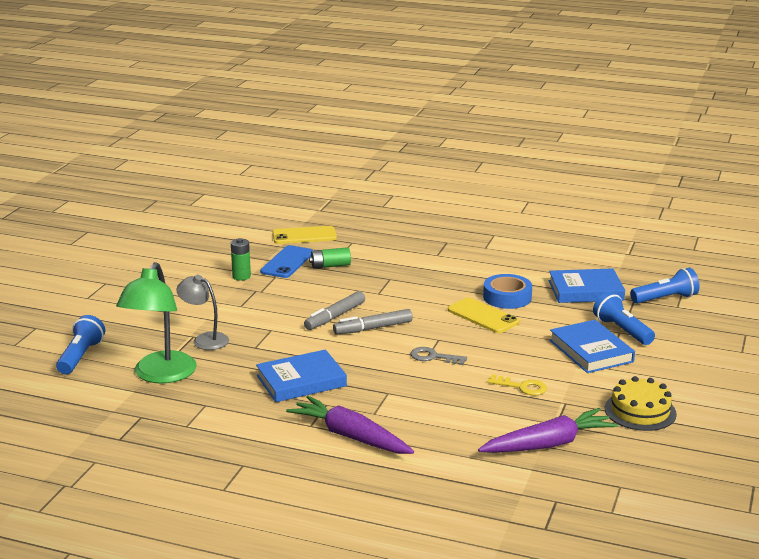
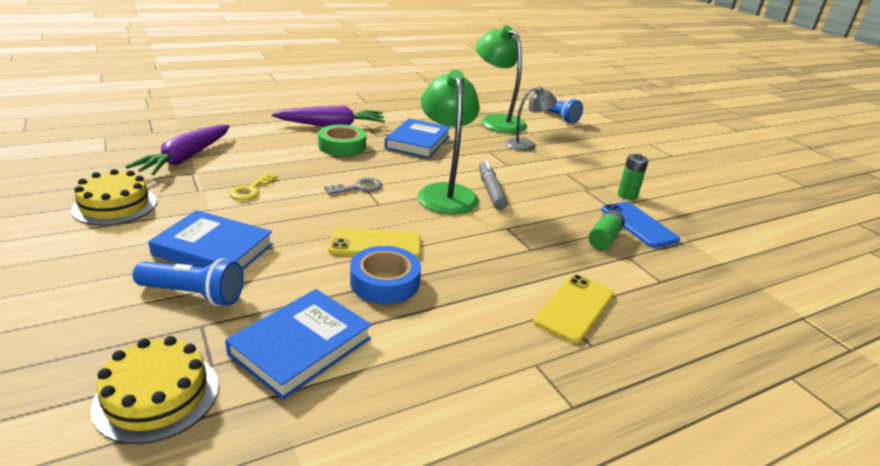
camera: 130 degrees right, 5 degrees up
(304, 236) = (709, 265): yellow phone -> yellow phone (574, 308)
(373, 328) = (445, 193): grey marker -> green lamp
(383, 404) = (342, 146): none -> green tape
(522, 387) = (251, 190): yellow key -> yellow key turned 45 degrees counterclockwise
(665, 299) = (157, 396): blue flashlight -> yellow cake

